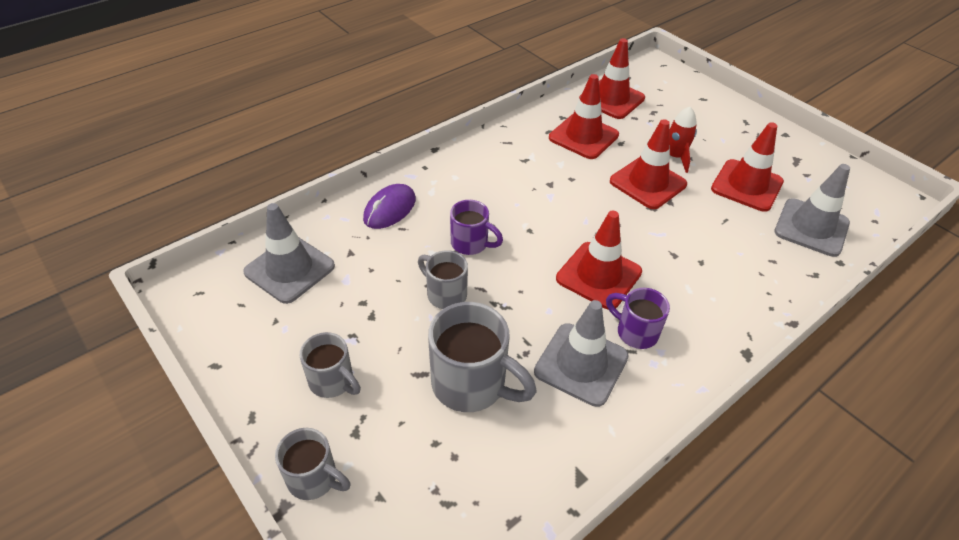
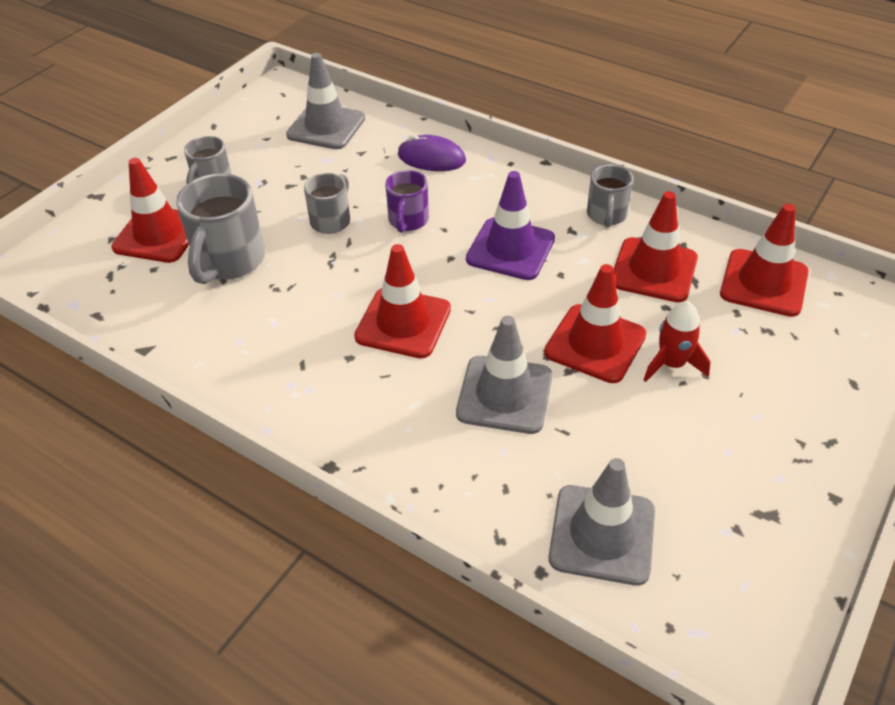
camera: 75 degrees right, 0 degrees up
(314, 479) = (122, 202): grey mug -> grey mug (606, 216)
(533, 195) = (510, 249): none -> purple traffic cone
(581, 364) = (273, 329): grey traffic cone -> grey traffic cone (504, 395)
(635, 332) = (329, 364): purple mug -> none
(746, 185) = (656, 451): red traffic cone -> red traffic cone (159, 234)

